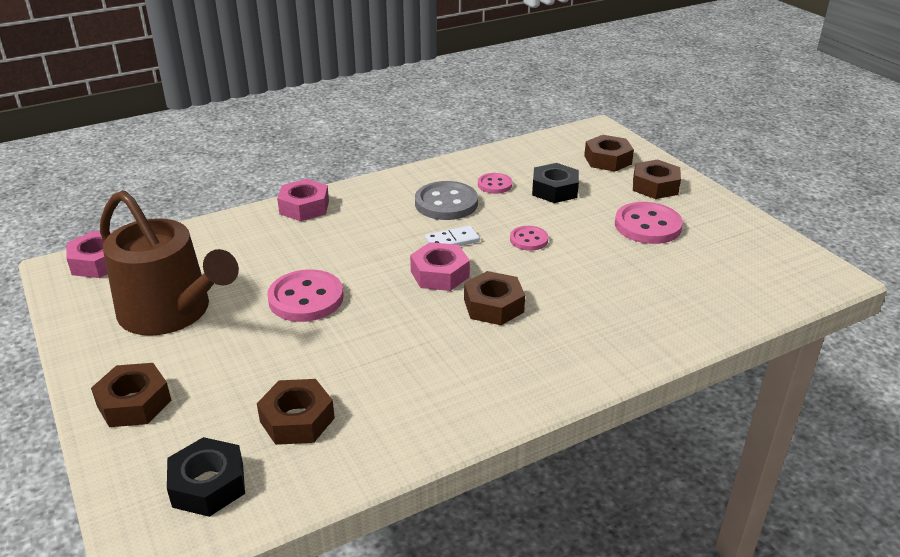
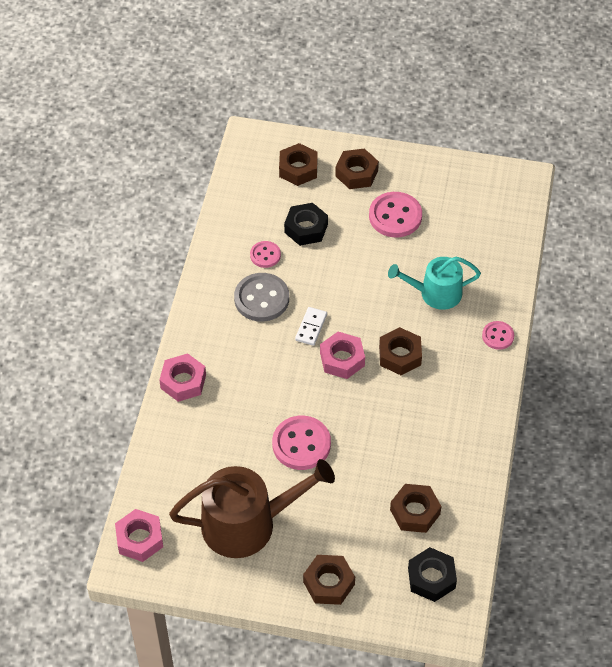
camera: 50 degrees left, 20 degrees up
(529, 240) = (350, 287): pink button -> pink button (498, 336)
(601, 290) = (435, 293): none -> turquoise watering can

